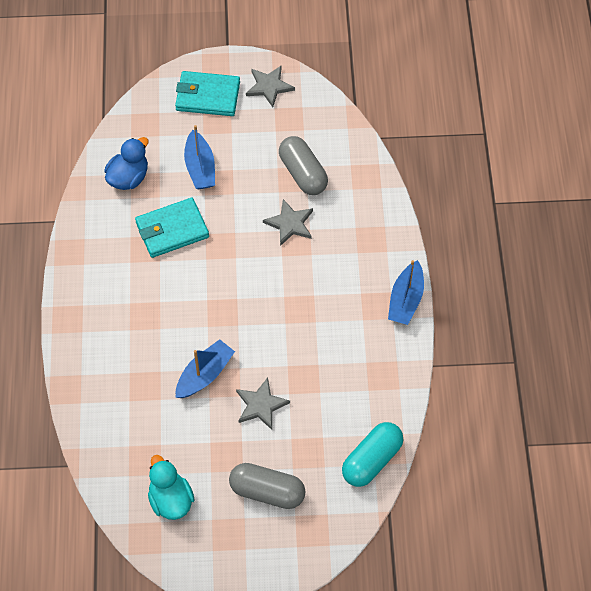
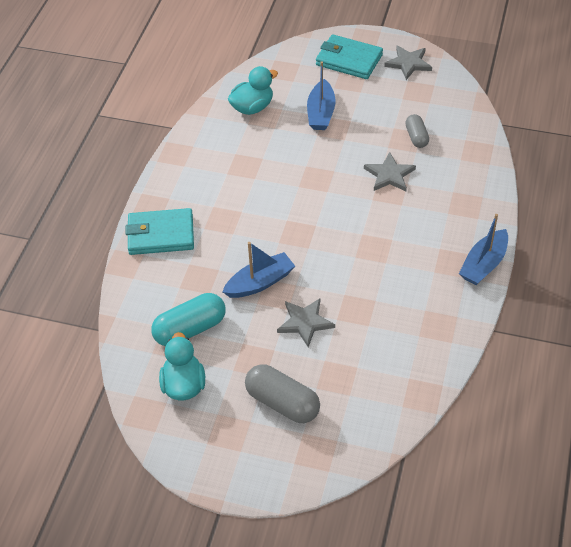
camera: 20 degrees right, 10 degrees down
(128, 178) = (252, 107): blue duck -> turquoise duck
(172, 230) = (276, 156): turquoise wallet -> turquoise wallet (161, 234)
(303, 173) = (416, 137): grey capsule -> grey capsule, size x0.60
(372, 460) = (401, 401): turquoise capsule -> turquoise capsule (190, 329)

